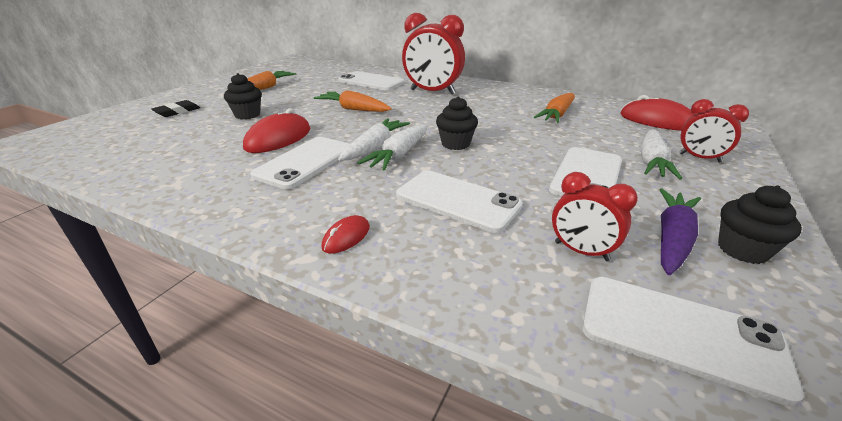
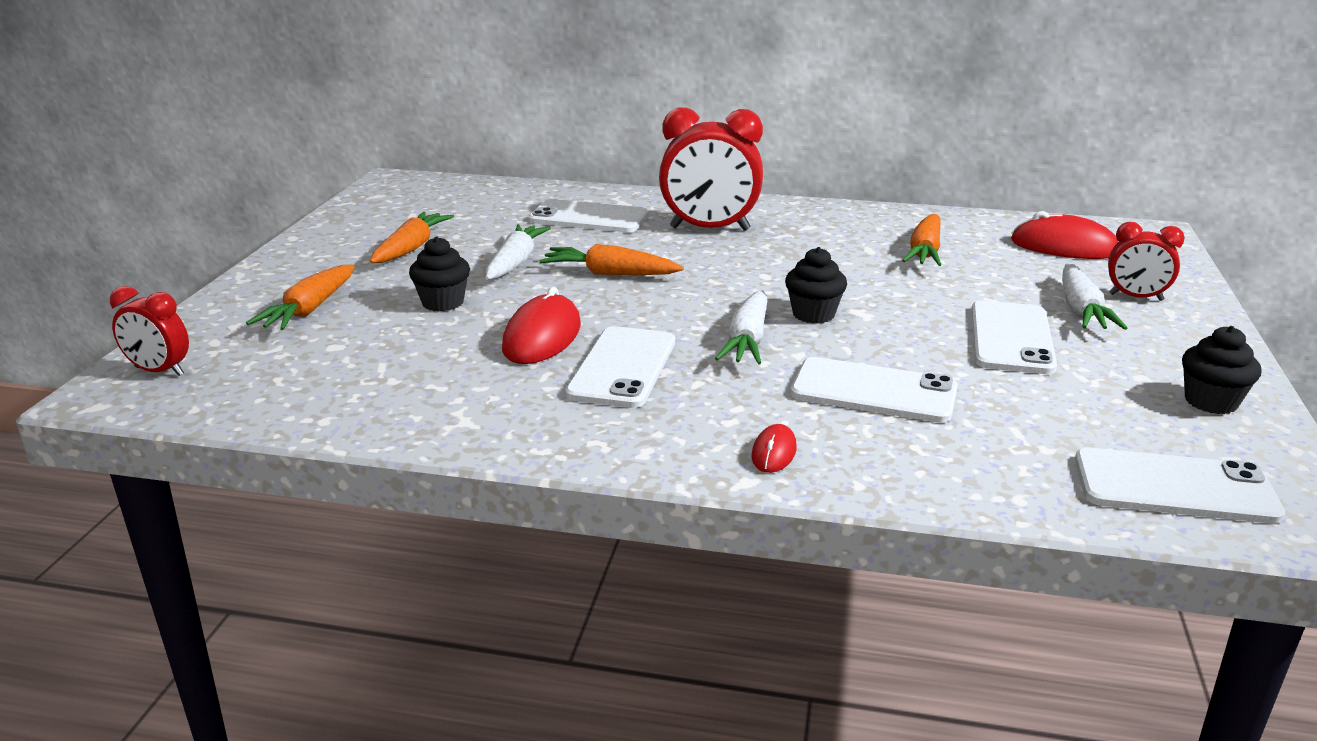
camera: 15 degrees left, 5 degrees down
(177, 111) = (309, 310): black eraser -> orange carrot
(375, 147) = (702, 333): white carrot -> white carrot (515, 262)
(581, 251) = (1049, 428): red clock -> red clock (159, 371)
(672, 238) = (1137, 400): purple carrot -> none

